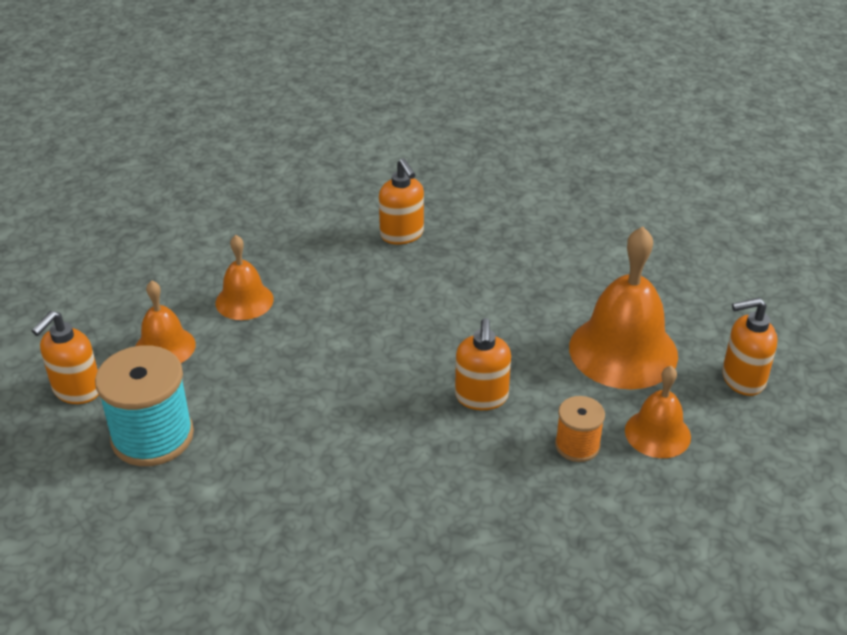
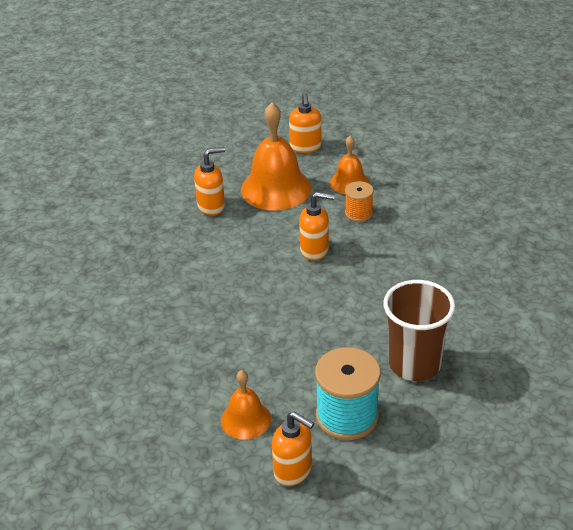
camera: 85 degrees left, 0 degrees up
(236, 507) = (414, 364): none -> brown cup
(244, 301) = (194, 374): orange bell -> none
(402, 235) = (127, 284): orange soap dispenser -> orange soap dispenser (211, 206)

